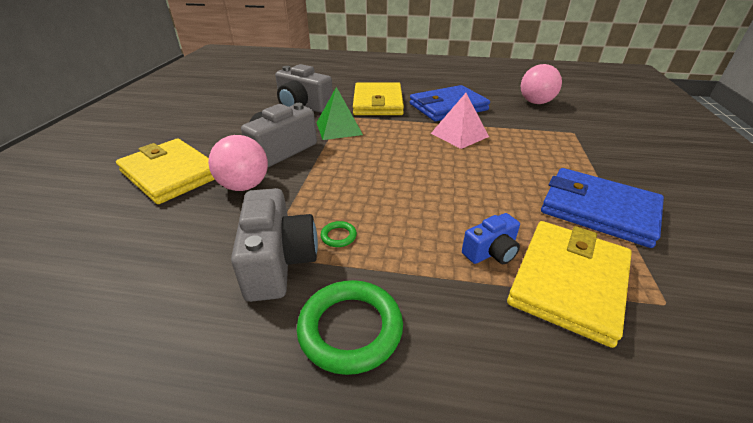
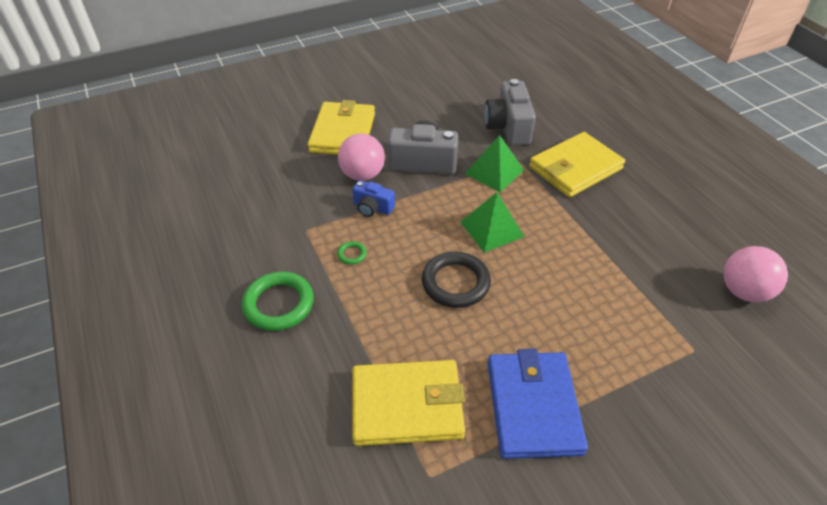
camera: 55 degrees right, 10 degrees up
(278, 261) = (305, 240): grey camera -> none
(396, 153) = (492, 229): none -> green pyramid
(437, 192) = (455, 283): none -> black ring
(448, 107) = (630, 221): blue wallet -> none
(459, 135) = (575, 256): pink pyramid -> none
(491, 252) = (404, 346): blue camera -> blue camera (372, 208)

